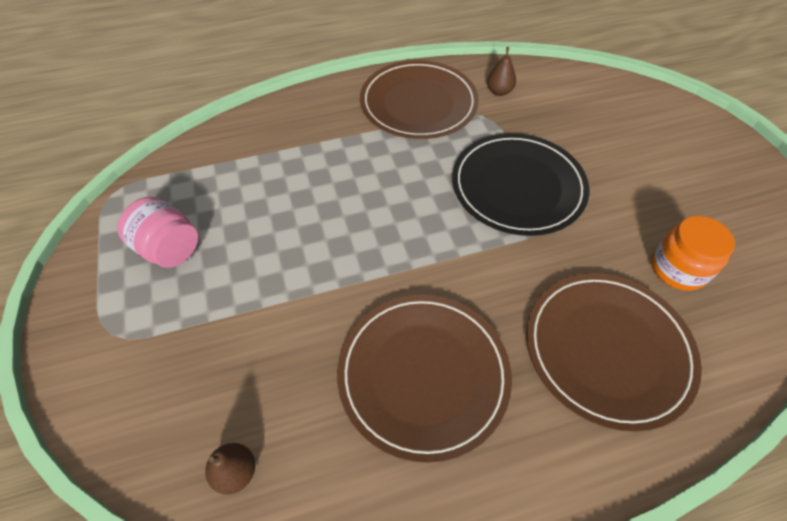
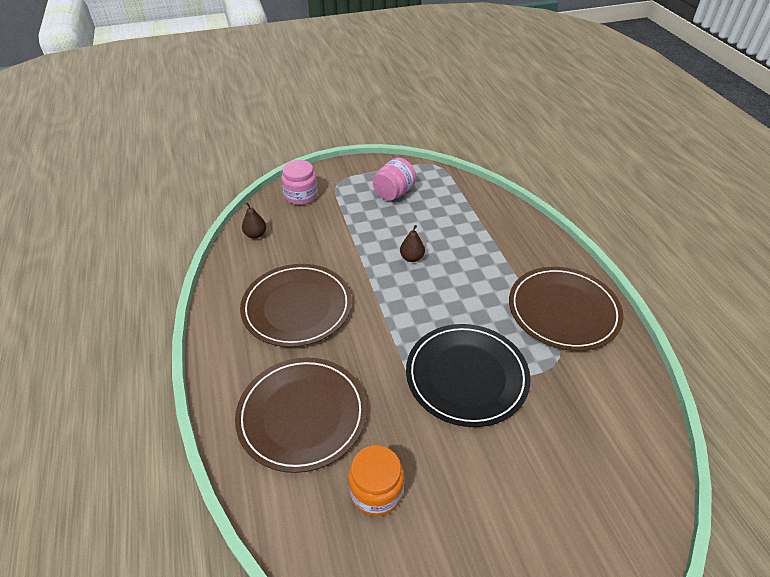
camera: 90 degrees right, 10 degrees down
(133, 397) = (301, 196): none -> pink jar
(499, 91) = (601, 375): brown pear -> brown pear (412, 258)

